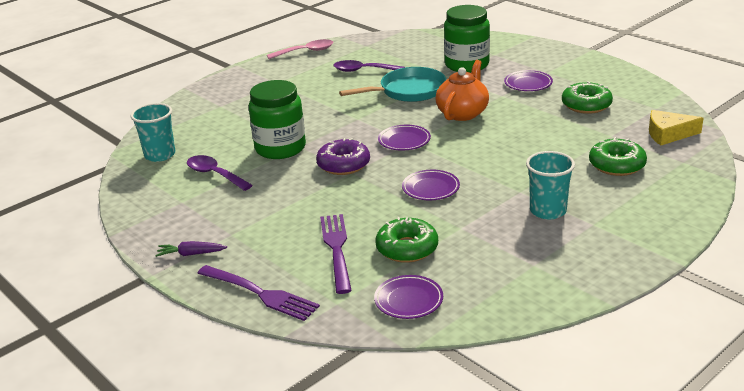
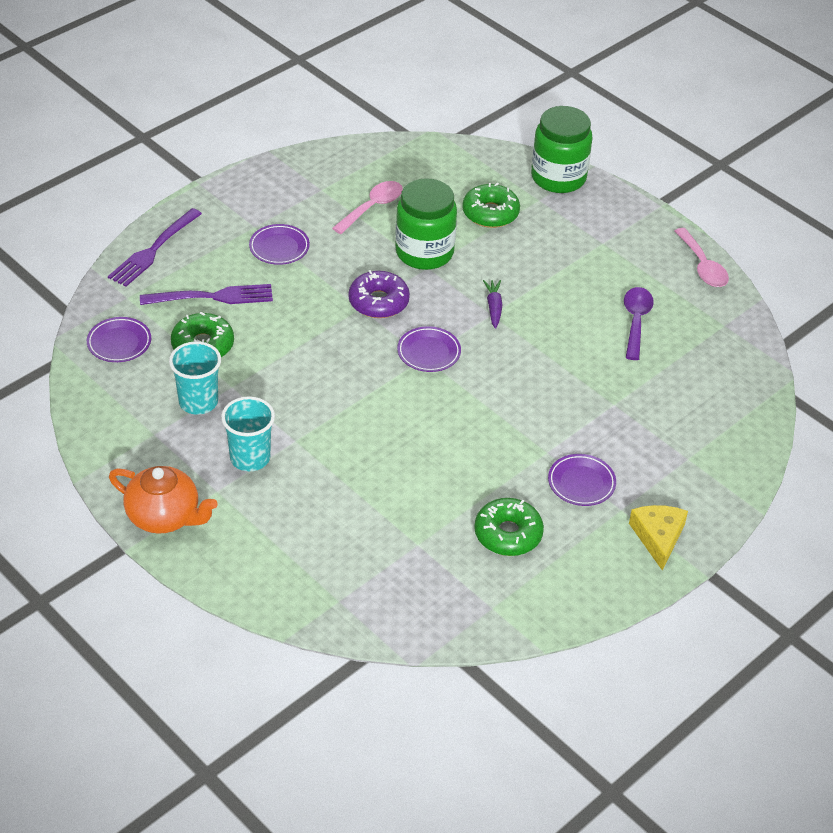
camera: 85 degrees right, 15 degrees up
(160, 155) = (422, 165): turquoise cup -> turquoise cup (198, 402)
(191, 254) = (226, 203): purple carrot -> purple carrot (493, 307)
(215, 174) = (372, 207): purple spoon -> pink spoon
(408, 91) = (567, 362): turquoise pan -> none
(430, 188) = (314, 368): purple plate -> purple plate (279, 247)
(463, 113) = (496, 409): orange teapot -> orange teapot (164, 516)
(467, 65) = (650, 425): green jar -> green jar (558, 177)
(617, 165) = (340, 535): green donut -> green donut (490, 213)
(668, 134) = (413, 602): yellow cheese -> yellow cheese (658, 537)

